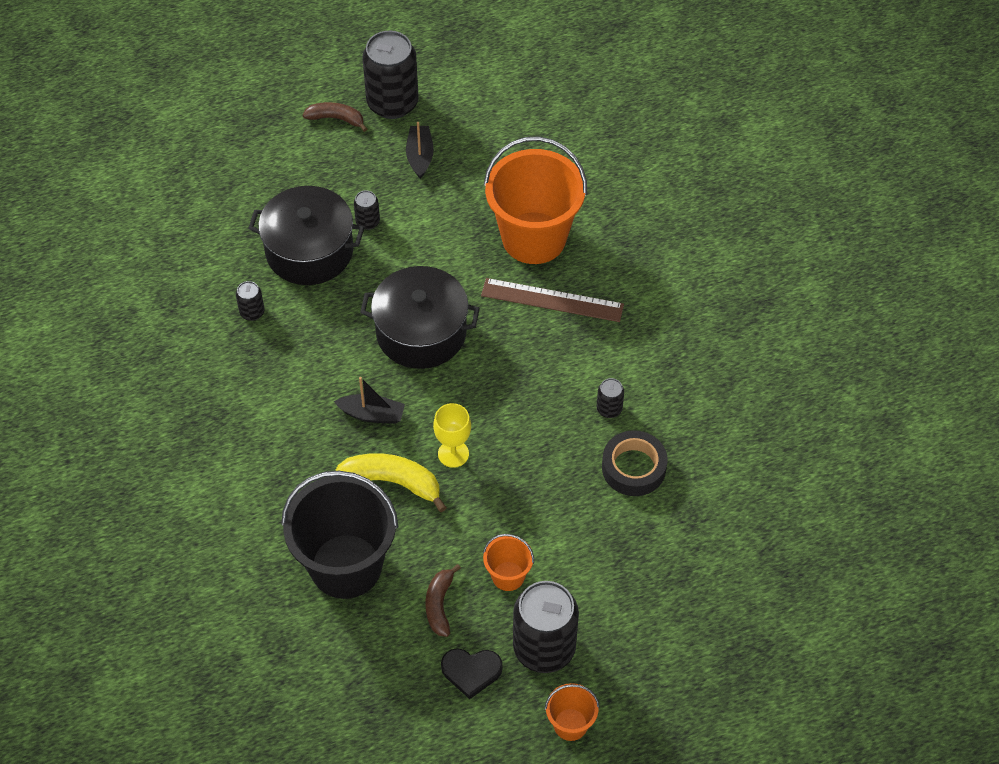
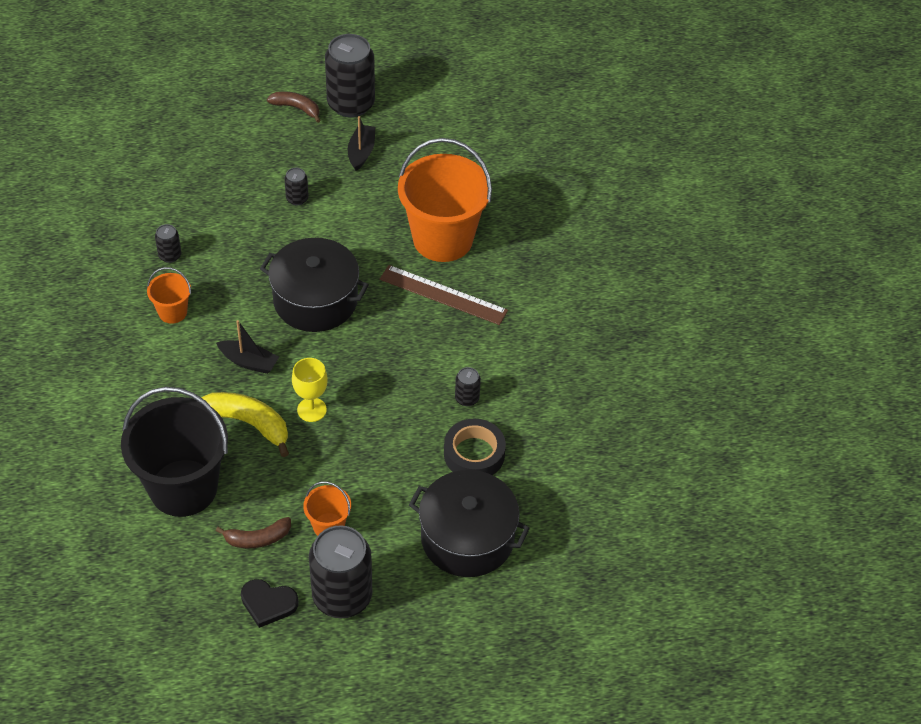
camera: 10 degrees right, 5 degrees down
(309, 251) = (237, 213): black pot -> black pot (467, 538)
(439, 605) = (257, 538): brown banana -> brown banana turned 120 degrees counterclockwise
(570, 724) = (345, 670): orange bucket -> orange bucket (172, 312)

